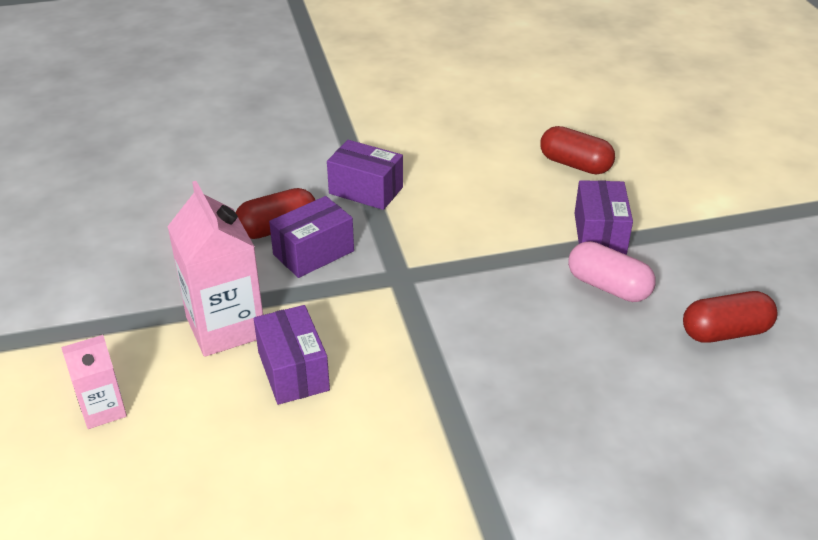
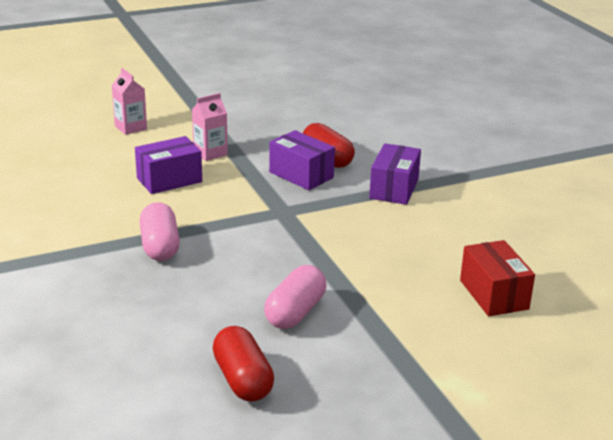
camera: 80 degrees right, 10 degrees down
(225, 327) = (210, 153): pink carton -> pink carton, size x0.56
(468, 385) = (160, 246): none -> pink capsule
(575, 164) = (494, 294): red capsule -> red box
(599, 234) = (377, 308): purple box -> none

